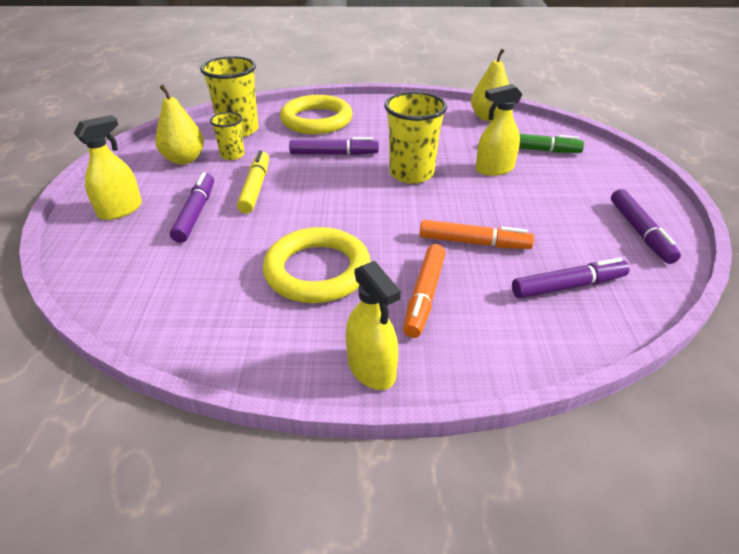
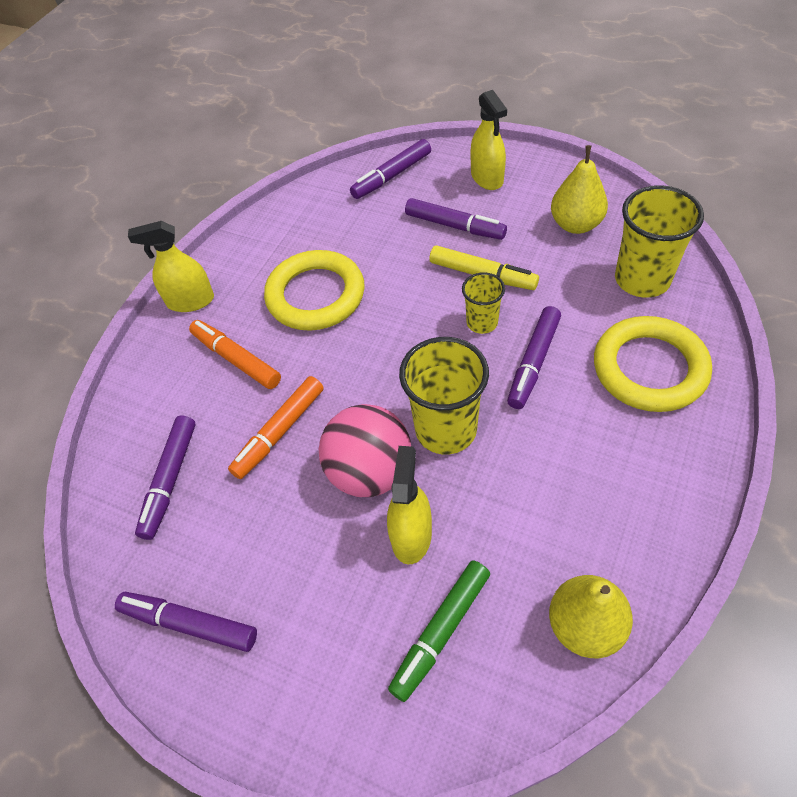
camera: 120 degrees right, 15 degrees up
(115, 271) = (392, 176): none -> purple marker
(232, 155) = (570, 265): yellow cup -> yellow cup (482, 322)
(468, 193) = (370, 472): none -> pink ball

